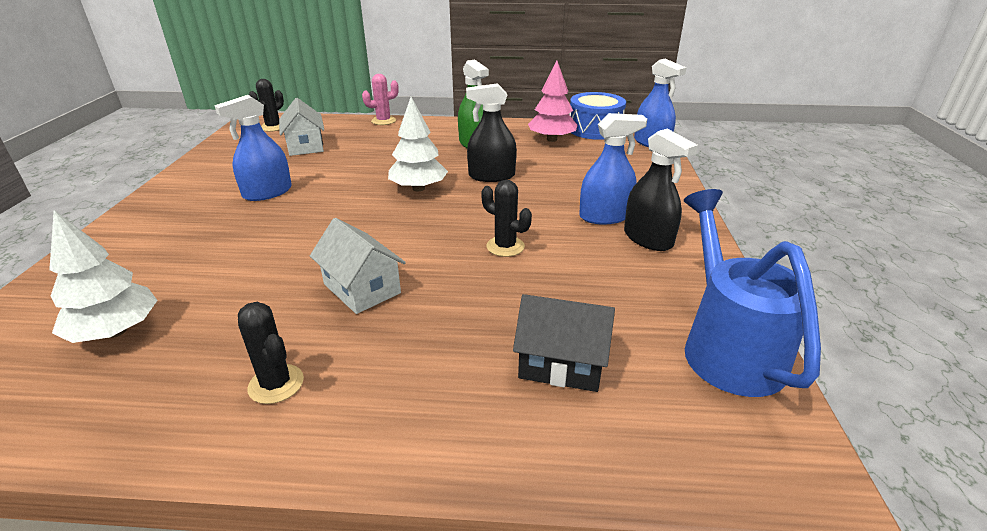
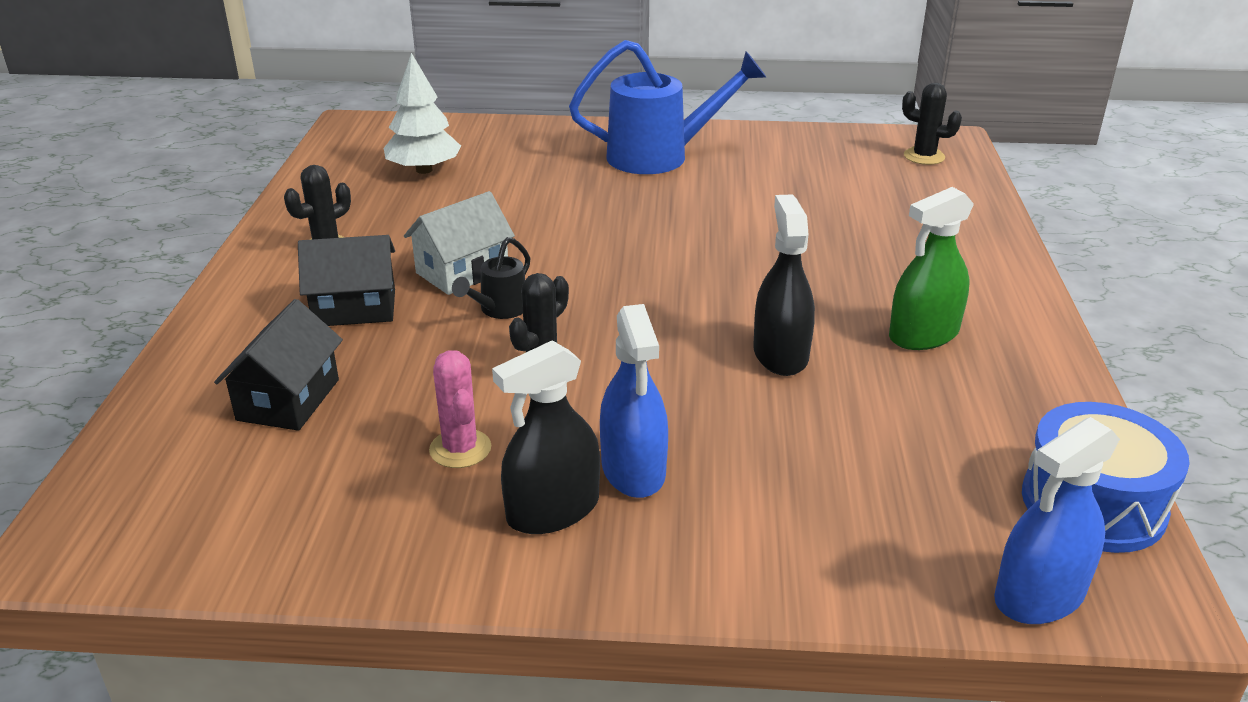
camera: 90 degrees right, 0 degrees up
(267, 192) = (694, 187): blue spray bottle -> none
(305, 146) = (857, 189): white house -> none
(383, 121) = (1001, 239): pink cactus -> pink cactus (460, 449)
(413, 345) = (354, 308): none -> black house
(418, 188) = (721, 290): white tree -> none
(429, 267) = (499, 310): none -> black watering can
(551, 139) = (990, 431): pink tree -> none
(727, 347) = (261, 539): blue watering can -> blue watering can (659, 156)

